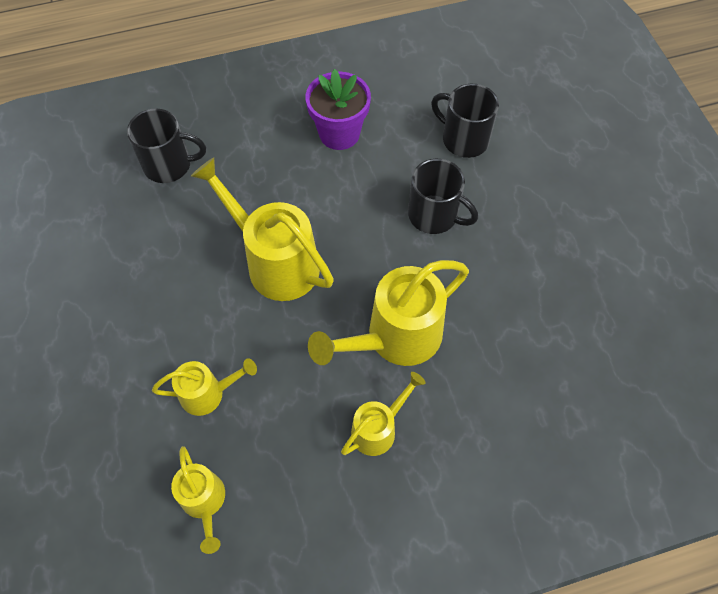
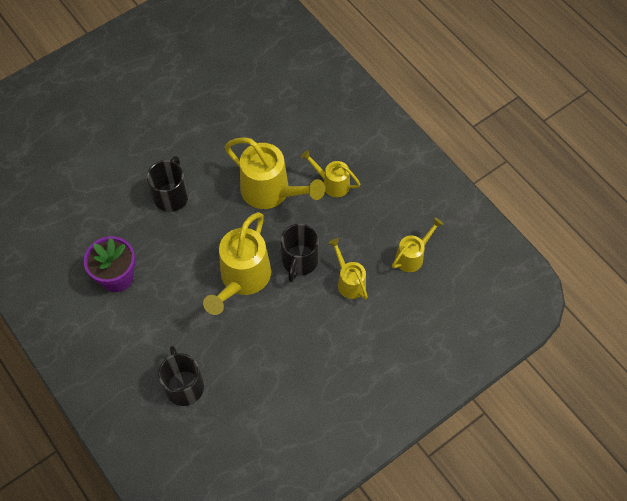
camera: 110 degrees left, 0 degrees up
(463, 139) = (99, 195): black mug -> black mug (299, 261)

